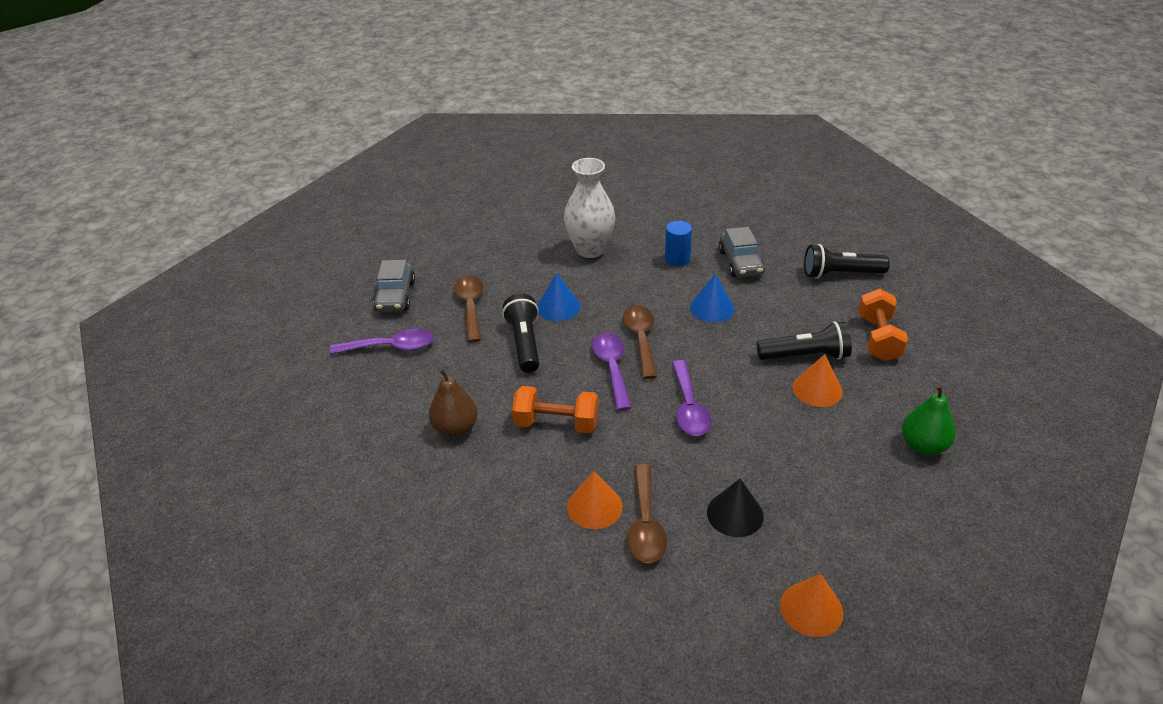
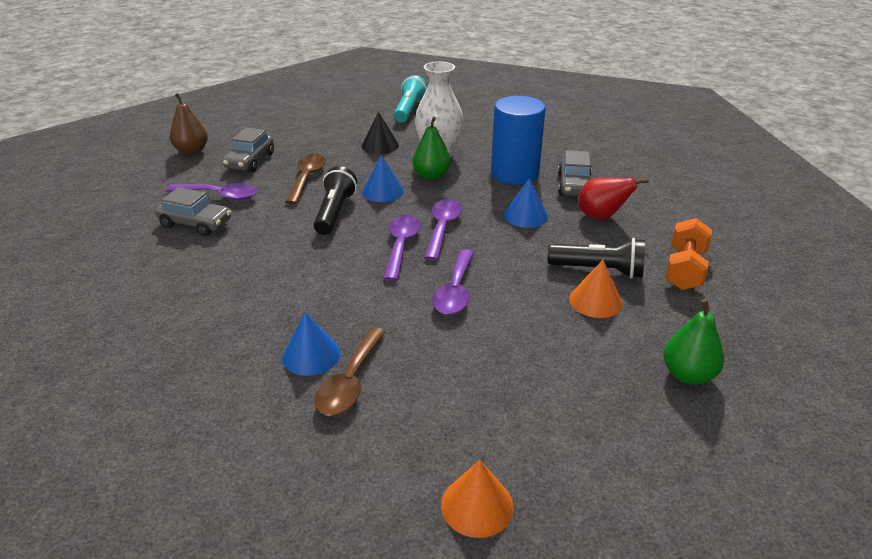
camera: 15 degrees right, 5 degrees down
(387, 387) = (195, 223): none -> grey car
(455, 428) = (229, 265): brown pear -> brown pear (192, 151)
(528, 196) = (409, 110): none -> turquoise flashlight
(556, 423) = (321, 279): orange dumbbell -> none
(594, 506) = (311, 355): orange cone -> blue cone
(597, 279) = (431, 176): none -> green pear
(641, 339) = (442, 228): brown spoon -> purple spoon
(677, 259) = (514, 173): blue cylinder -> blue cylinder, size x1.96
(735, 514) = (446, 393): black cone -> black cone (380, 145)
(781, 295) = (601, 217): none -> red pear
(840, 274) = (671, 210): black flashlight -> none

